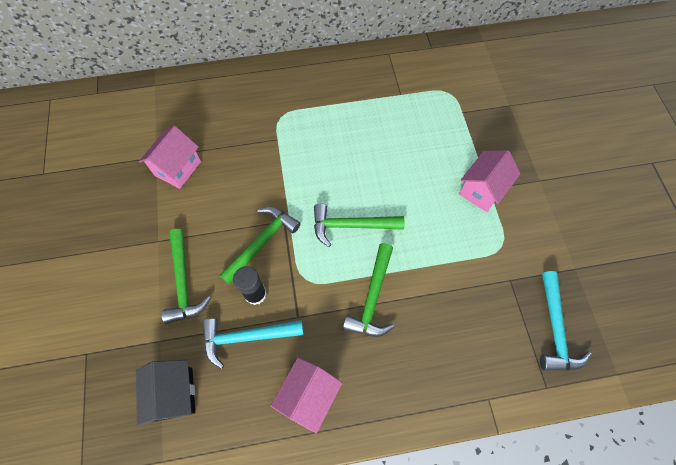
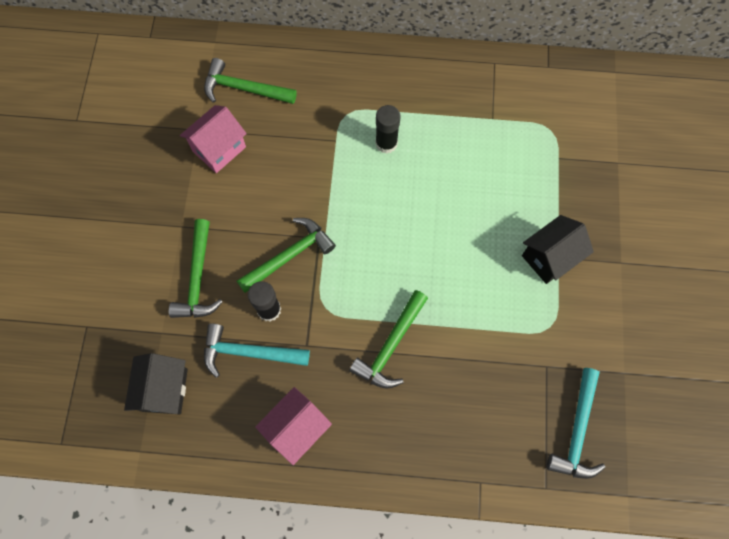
camera: 15 degrees right, 5 degrees up
(320, 132) = (386, 143): none -> black glue stick
(351, 225) = (390, 261): green hammer -> green hammer (244, 89)
(482, 190) = (549, 257): pink house -> black house

